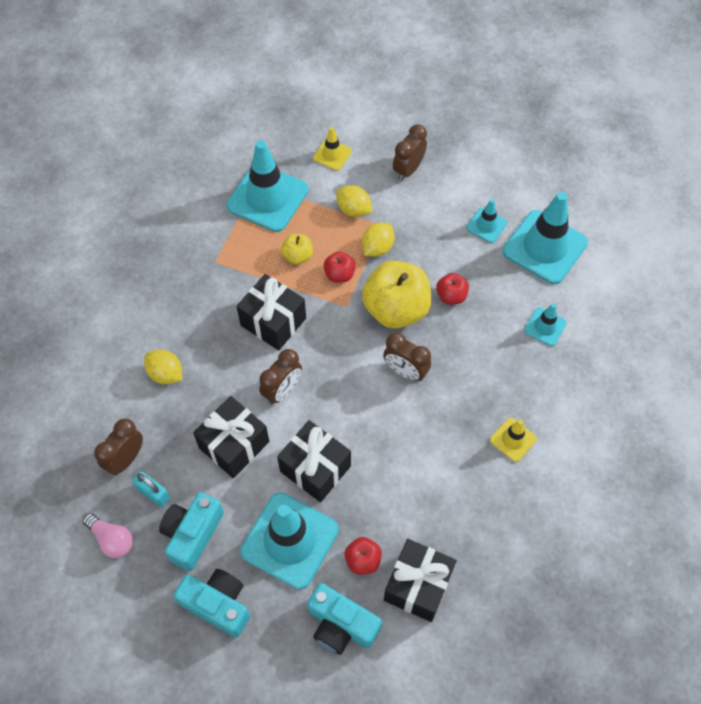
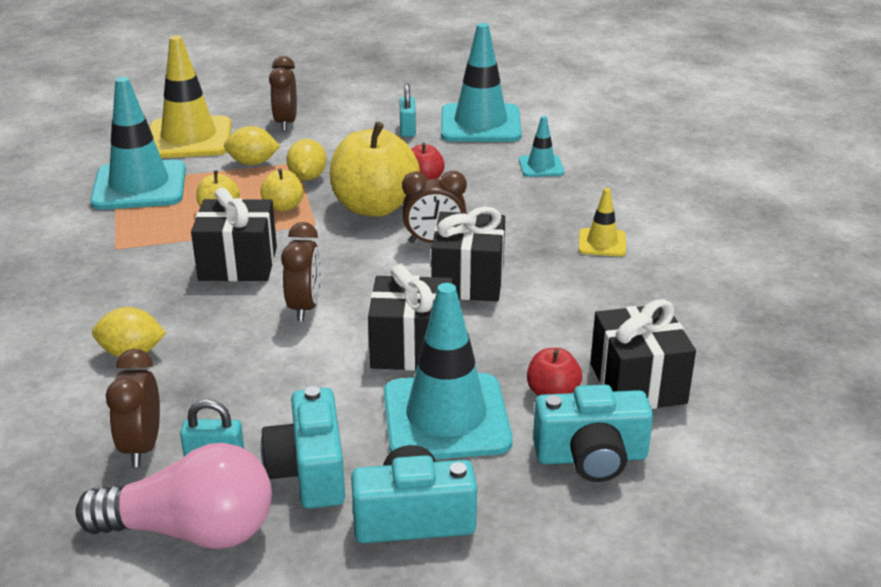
camera: 35 degrees left, 30 degrees down
(112, 539) = (191, 531): pink light bulb -> pink light bulb, size x1.83
(234, 444) = (287, 372): black gift -> black gift (468, 280)
(332, 155) = (189, 138): yellow traffic cone -> yellow traffic cone, size x2.05
(339, 274) = (283, 207): red apple -> yellow apple
(486, 225) = (407, 129): turquoise traffic cone -> turquoise padlock

